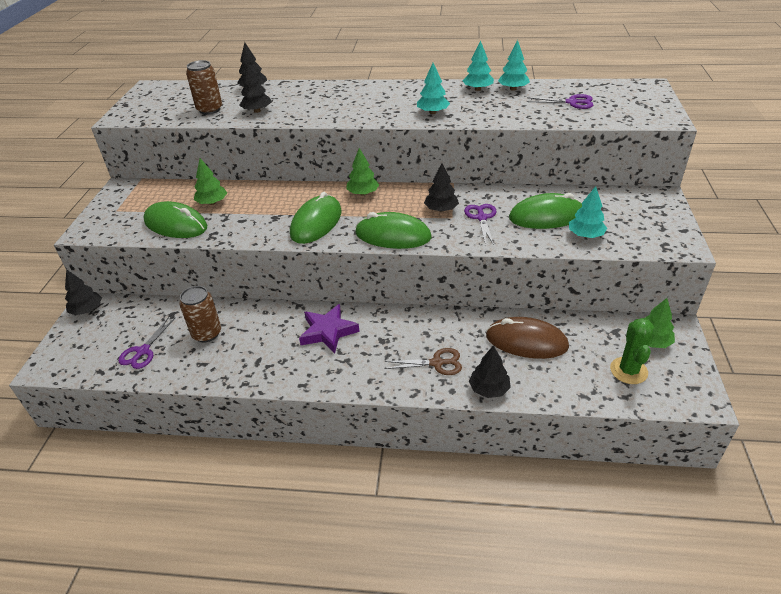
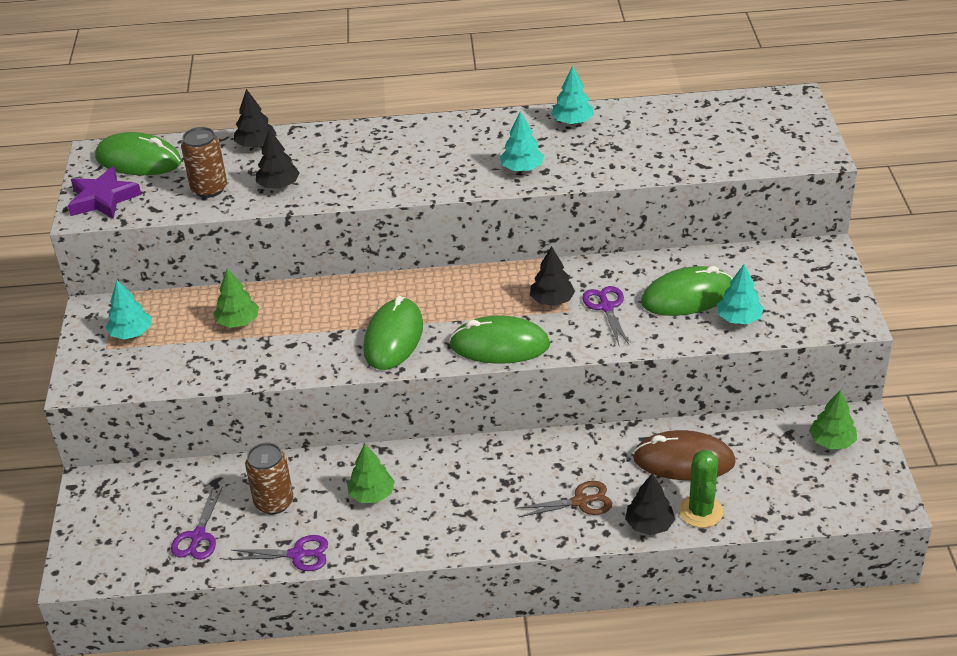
camera: 10 degrees left, 0 degrees up
(87, 310) = (92, 492): black tree -> none
(176, 224) = (202, 361): green mouse -> green mouse (138, 160)
(328, 332) = (433, 479): purple star -> purple star (103, 199)
(363, 193) = (441, 286): green tree -> green tree (371, 494)
(513, 89) = (619, 118): turquoise tree -> turquoise tree (131, 333)
(571, 102) = (700, 136): purple scissors -> purple scissors (297, 554)
(628, 371) = (808, 481): green cactus -> green cactus (700, 511)

